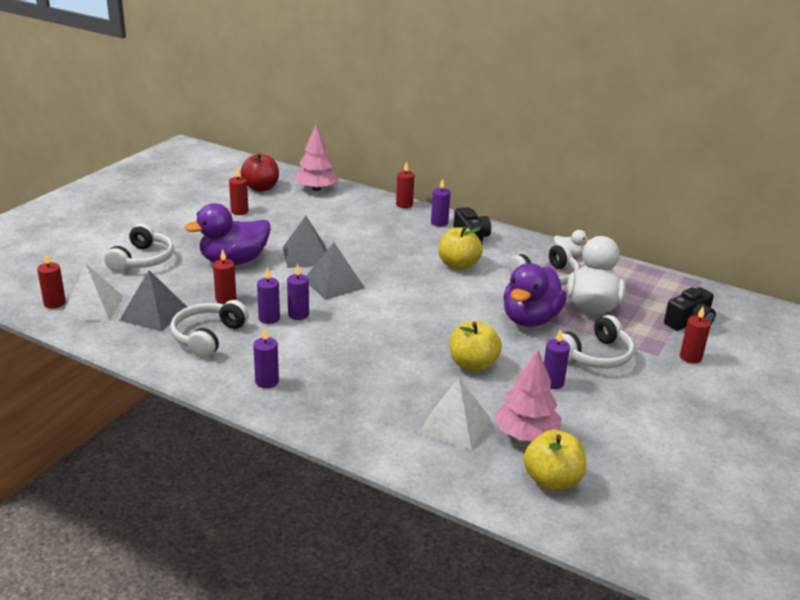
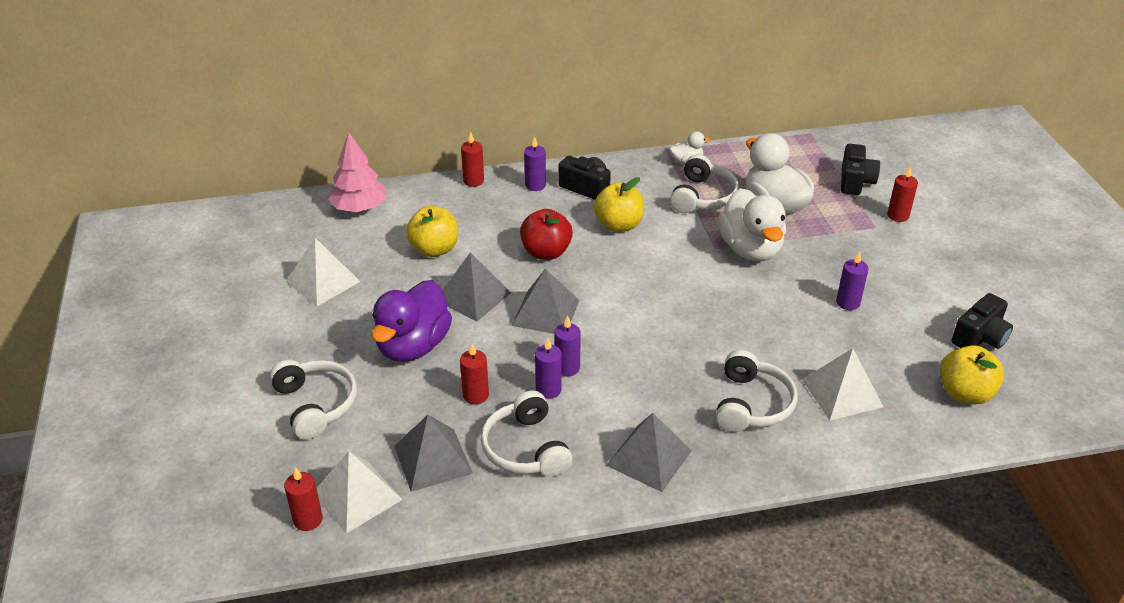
camera: 40 degrees left, 10 degrees up
(239, 211) = (323, 281): red candle -> white pyramid
(261, 188) = (298, 238): red apple -> red apple (546, 252)
(267, 381) = (649, 458): purple candle -> grey pyramid
(473, 365) = (774, 324): yellow apple -> yellow apple (434, 249)
(526, 434) = (896, 365): pink tree -> none
(530, 319) = (750, 249): purple duck -> white duck
(595, 356) = (840, 256): white headphones -> white headphones (751, 404)
(628, 459) = (980, 337): none -> black camera

